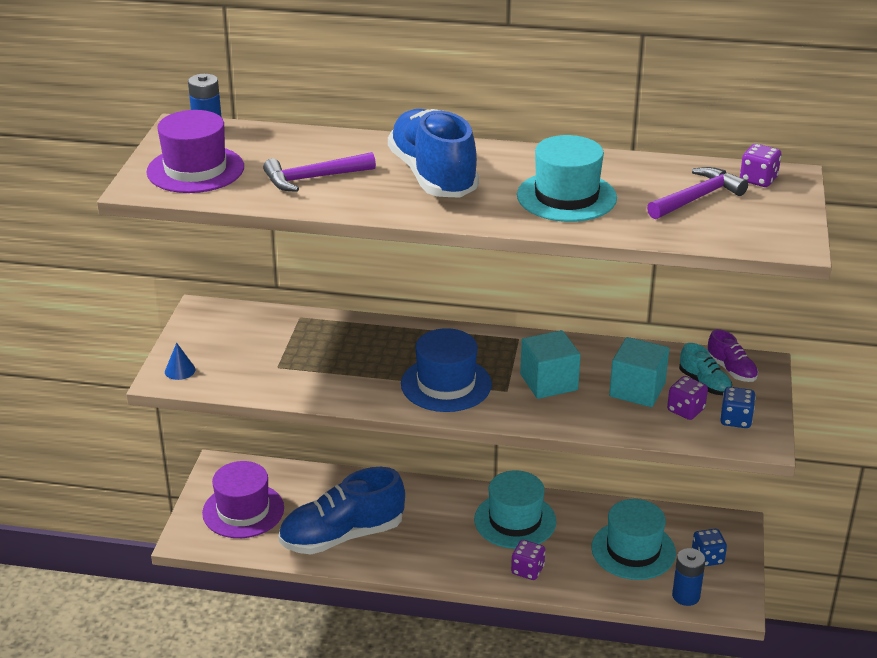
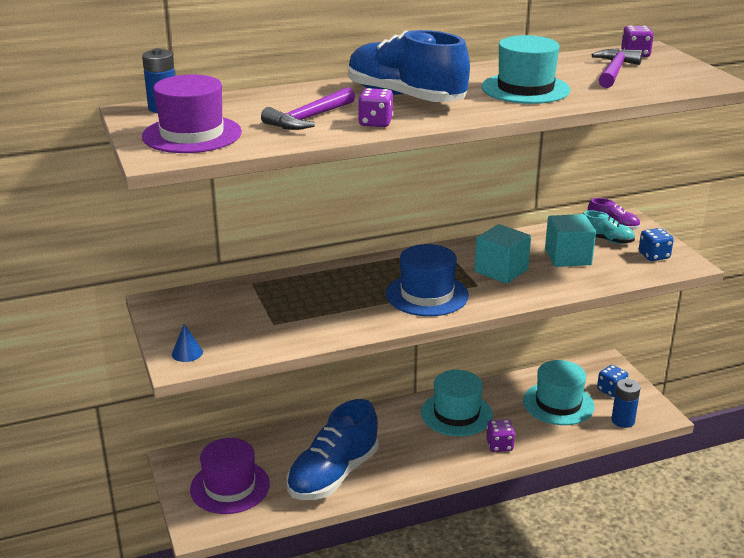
camera: 30 degrees left, 5 degrees down
(685, 410) = (615, 260): purple dice -> purple dice (375, 123)

